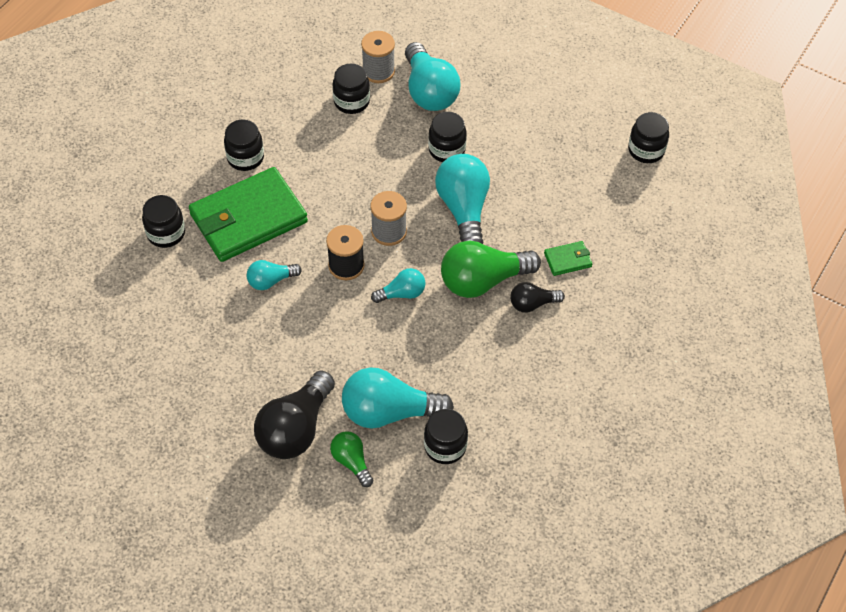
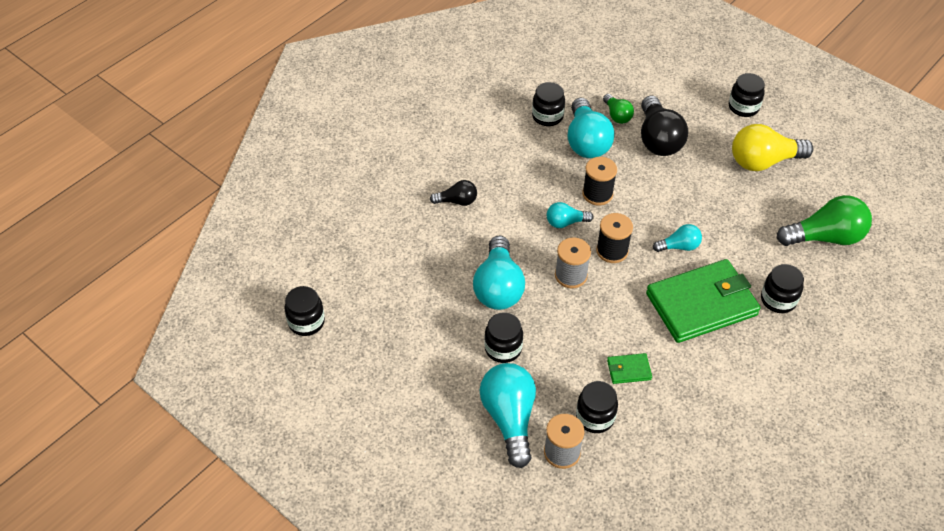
camera: 170 degrees left, 5 degrees down
(160, 413) = (763, 161): none -> yellow light bulb
(245, 158) = (707, 366): black jar -> black jar (743, 107)
(295, 429) = (658, 139): black light bulb -> black light bulb turned 135 degrees clockwise
(368, 336) = (597, 194): none -> black spool
(389, 412) = (586, 142): turquoise light bulb -> turquoise light bulb turned 75 degrees clockwise
(482, 281) = (494, 224): green light bulb -> green light bulb (825, 237)
(568, 260) = (416, 231): green wallet -> green wallet (628, 370)

